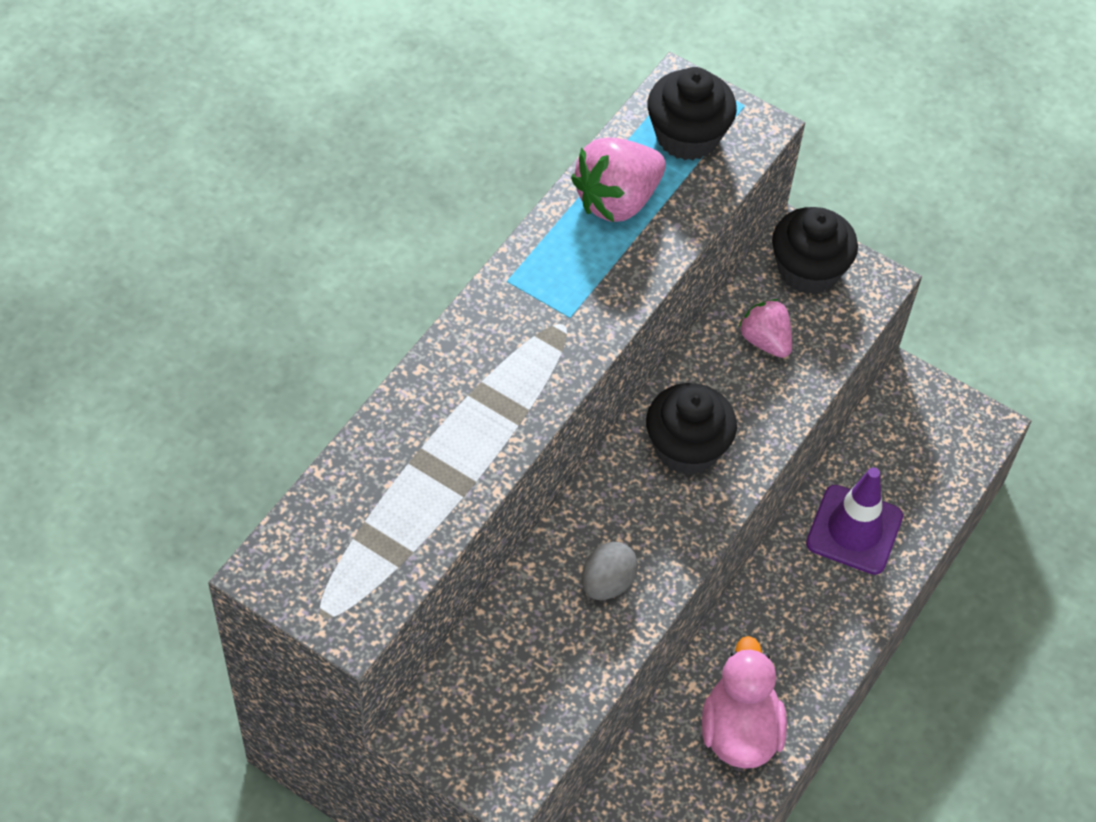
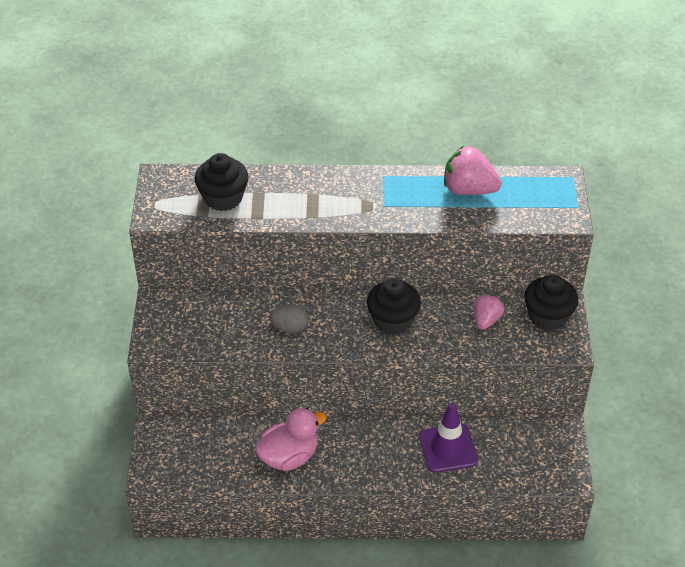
camera: 60 degrees right, 10 degrees down
(687, 136) = (535, 196): black cupcake -> black cupcake (223, 198)

